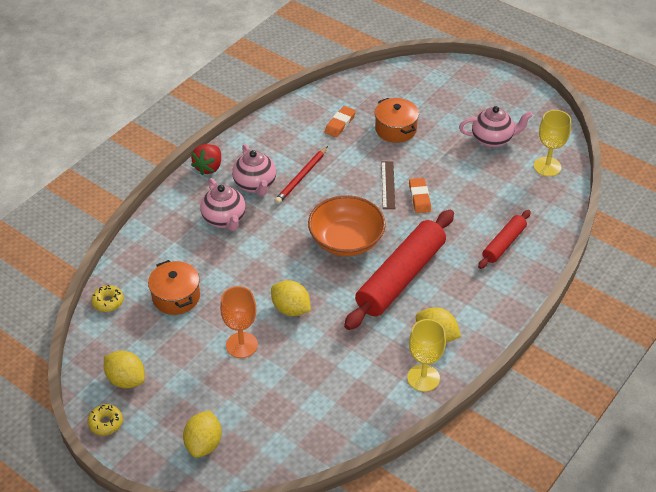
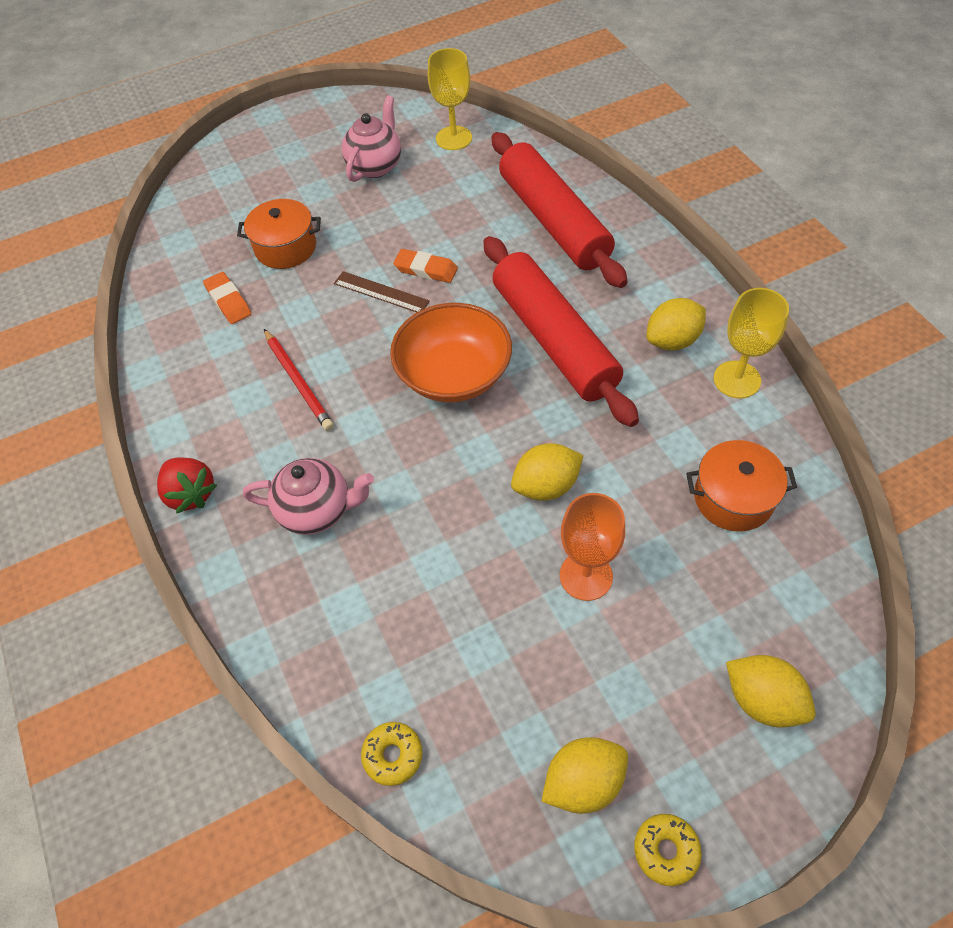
camera: 60 degrees left, 10 degrees up
(176, 297) = (440, 638): orange pot -> orange pot (733, 498)
(255, 185) = (273, 444): pink teapot -> none
(504, 244) = (554, 221): red rolling pin -> red rolling pin, size x1.91

